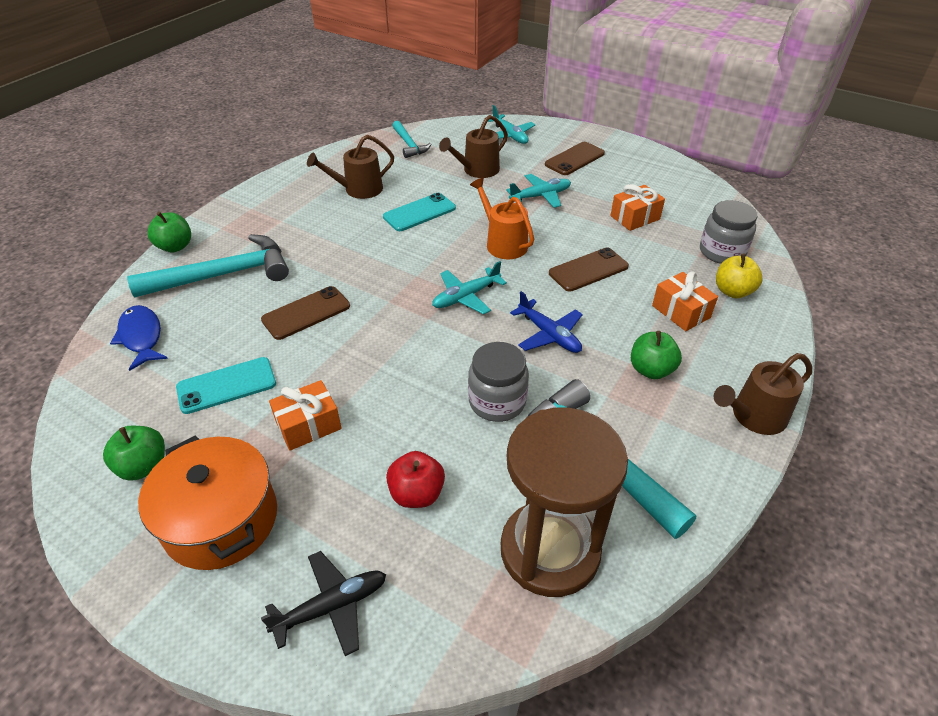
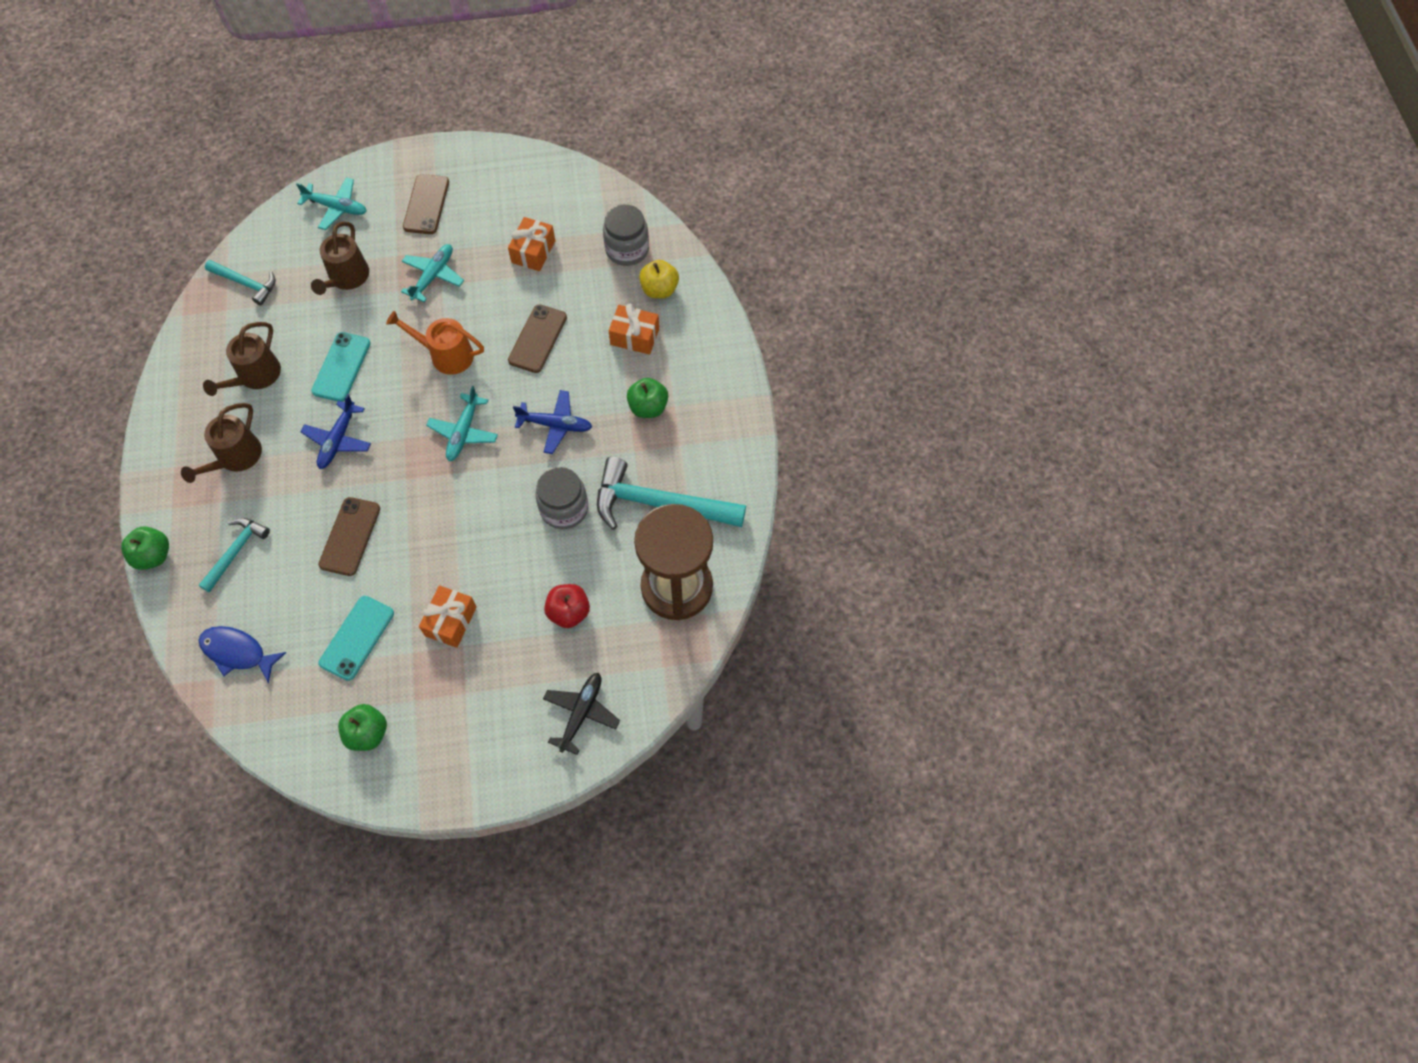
camera: 40 degrees left, 20 degrees up
(221, 520) = (461, 722): orange pot -> none
(223, 275) = (236, 552): turquoise hammer -> turquoise hammer, size x0.55
(369, 251) = (338, 440): none -> blue plane
(754, 416) = (736, 401): brown watering can -> brown watering can (236, 457)

